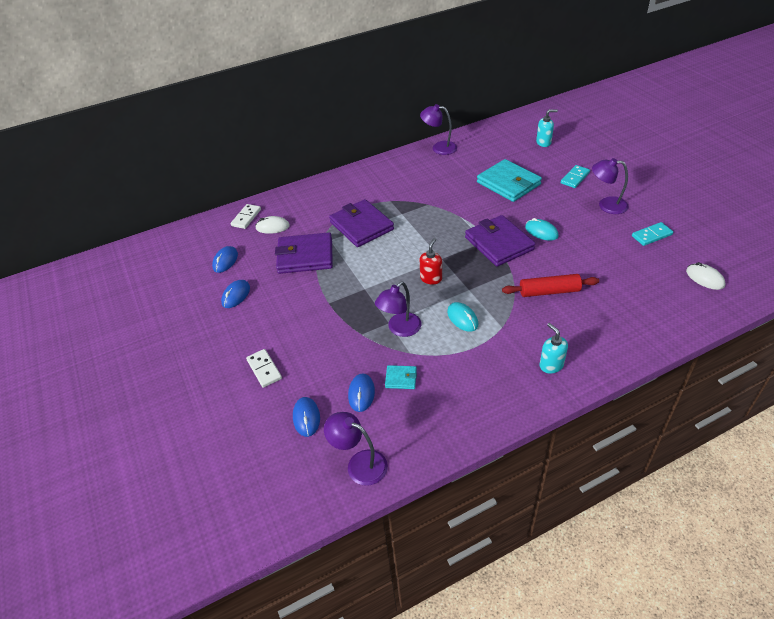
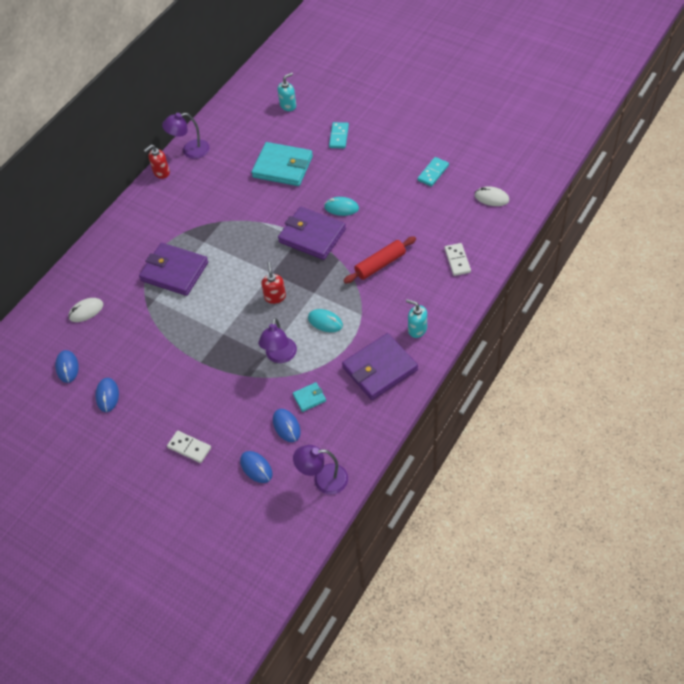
camera: 30 degrees left, 10 degrees up
(246, 218) = (50, 313): white domino -> white domino (457, 260)
(305, 256) = (143, 327): purple wallet -> purple wallet (379, 369)
(405, 155) = (161, 172): none -> red soap dispenser
(606, 205) = (381, 156): purple lamp -> none

